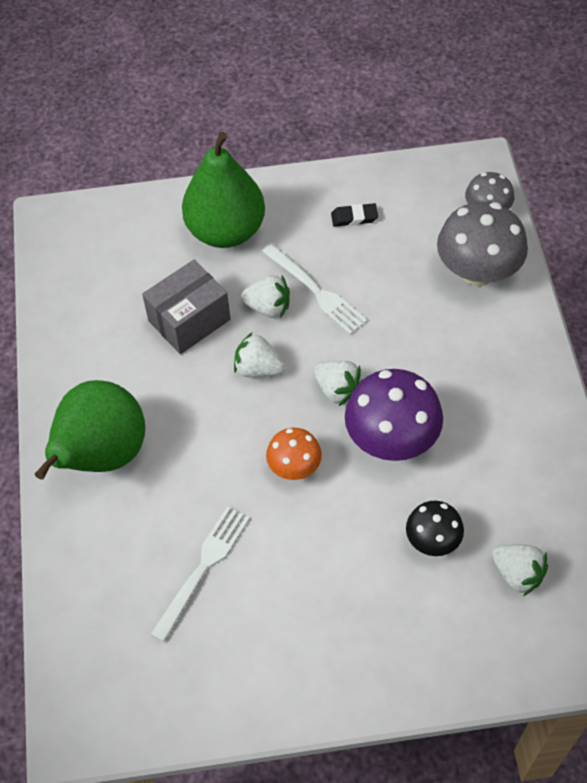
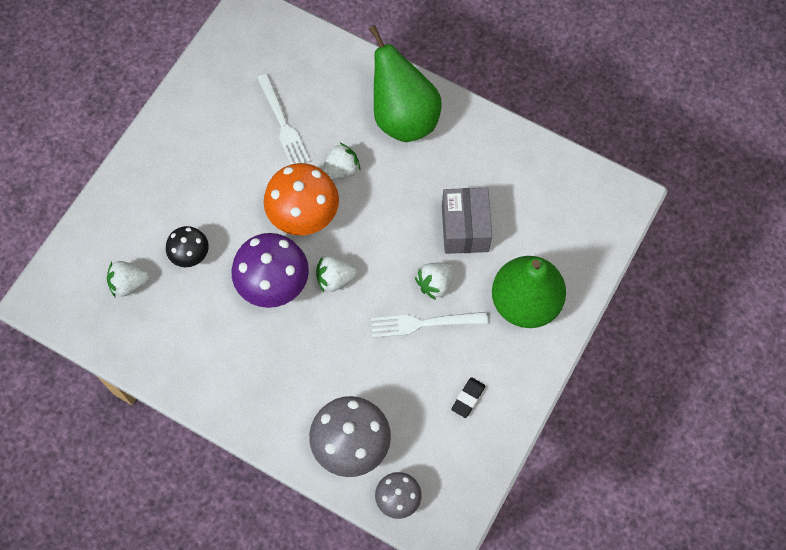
camera: 125 degrees right, 10 degrees up
(258, 369) = (391, 243): white strawberry -> white strawberry (341, 170)
(294, 467) = (304, 215): orange mushroom -> orange mushroom, size x1.76

